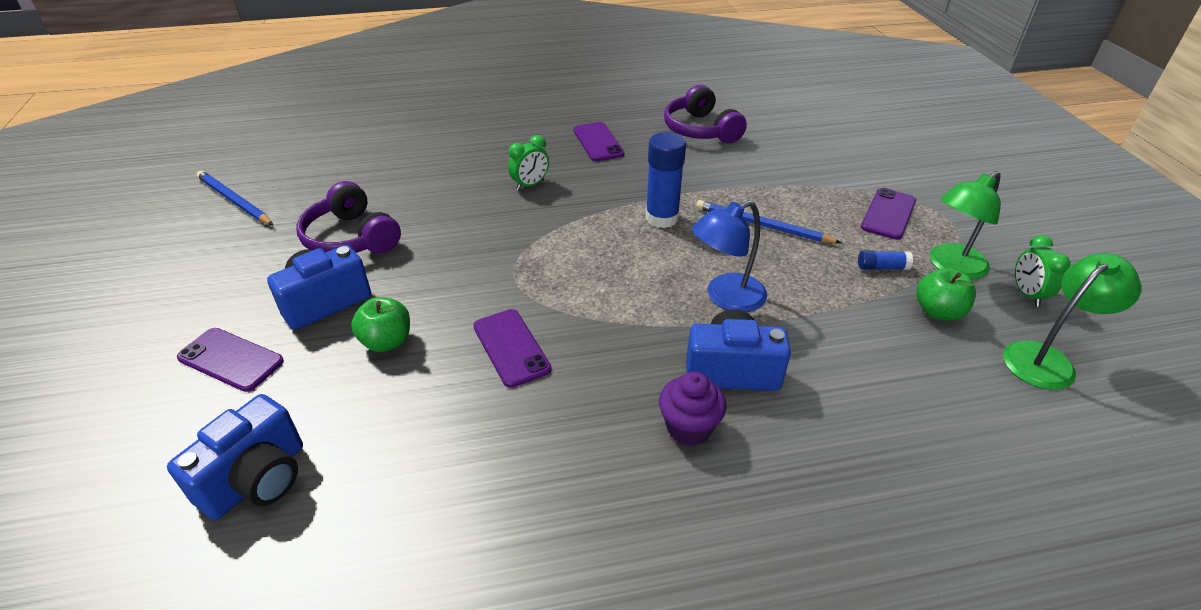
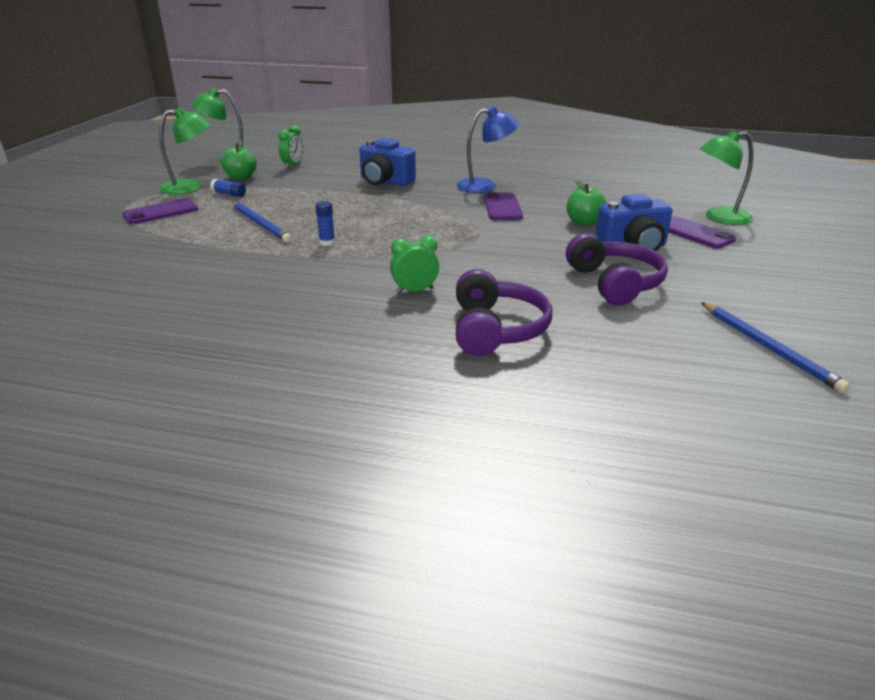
camera: 155 degrees left, 10 degrees down
(170, 422) = (719, 217): none -> green lamp
(257, 479) = (655, 194): blue camera -> none
(598, 142) = (294, 318): purple phone -> none
(662, 218) = (327, 242): blue glue stick -> blue glue stick, size x0.50
(689, 427) = (429, 173): purple cupcake -> none
(700, 130) = (161, 304): purple headphones -> purple headphones (496, 329)
(726, 298) = (347, 201): blue lamp -> blue lamp (485, 186)
(1027, 294) = (180, 174): green clock -> green clock (293, 165)

